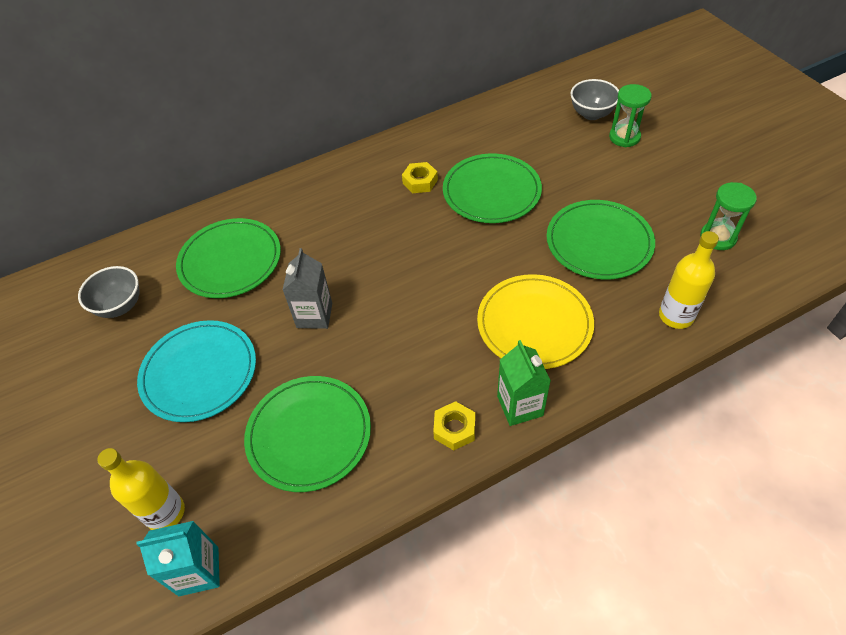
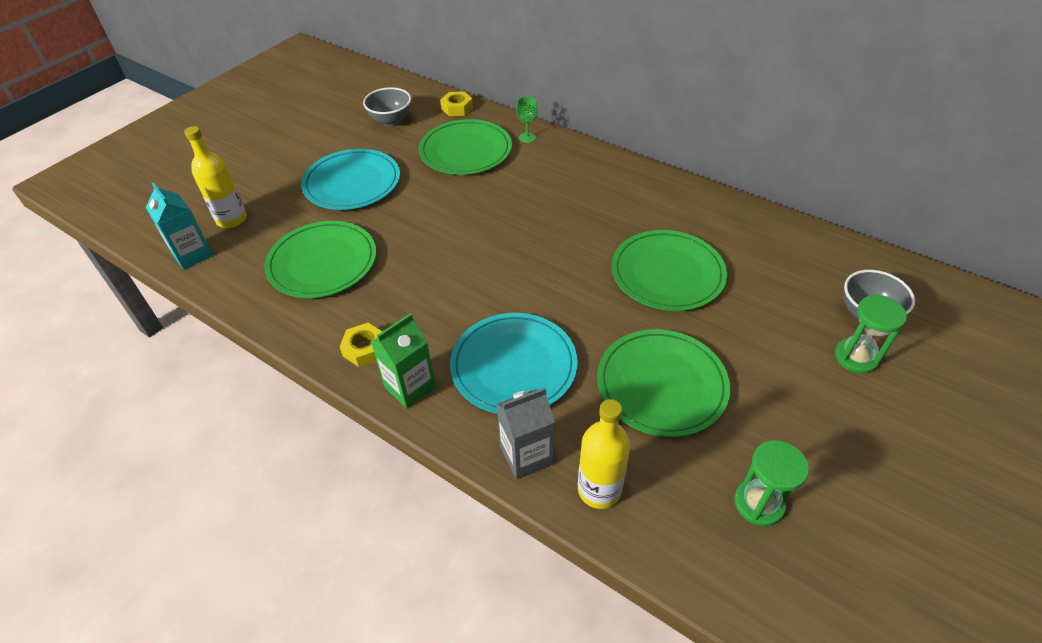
camera: 60 degrees right, 5 degrees down
(251, 209) = (527, 137): none -> green goblet
(314, 315) = (438, 218): grey carton -> grey carton (526, 455)
(420, 182) = (639, 219): yellow nut -> yellow nut (457, 108)
(534, 324) = (514, 366): yellow plate -> turquoise plate

